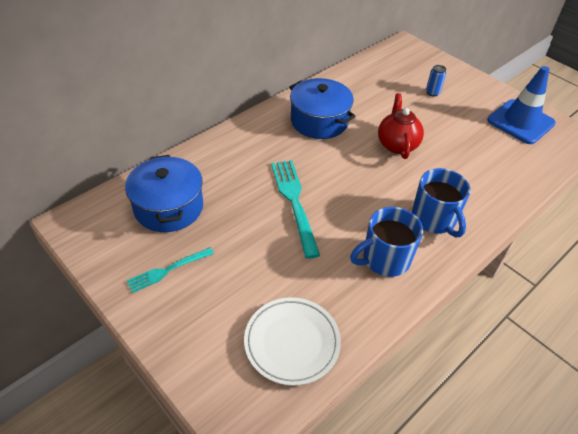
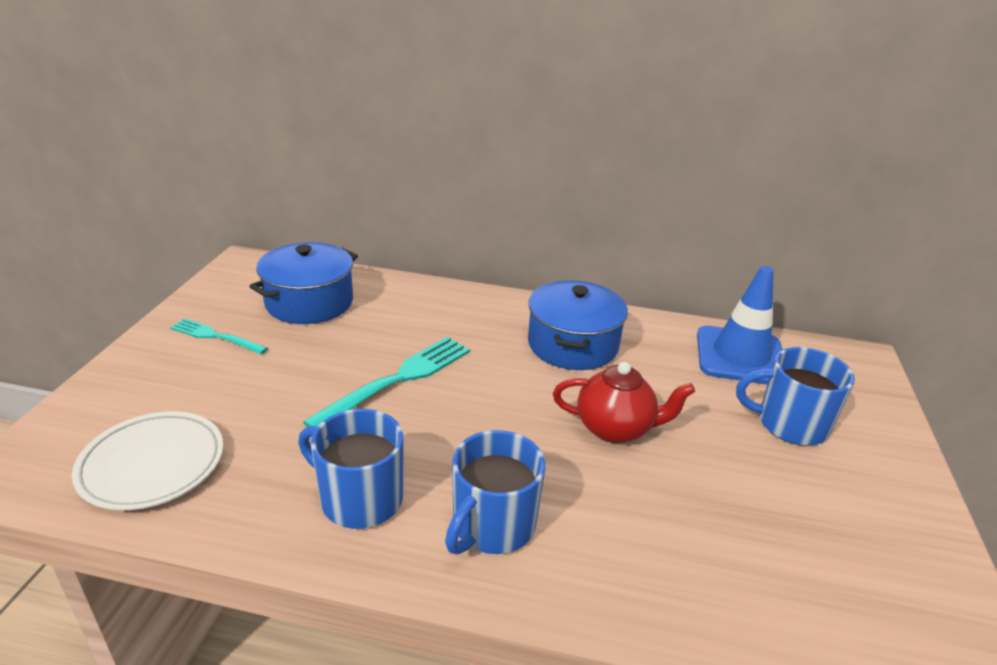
camera: 55 degrees right, 15 degrees down
(397, 145) = (615, 428): red teapot -> red teapot turned 45 degrees clockwise
(432, 93) = (790, 424): blue can -> blue mug
(520, 122) = (886, 564): blue traffic cone -> blue traffic cone (740, 356)

